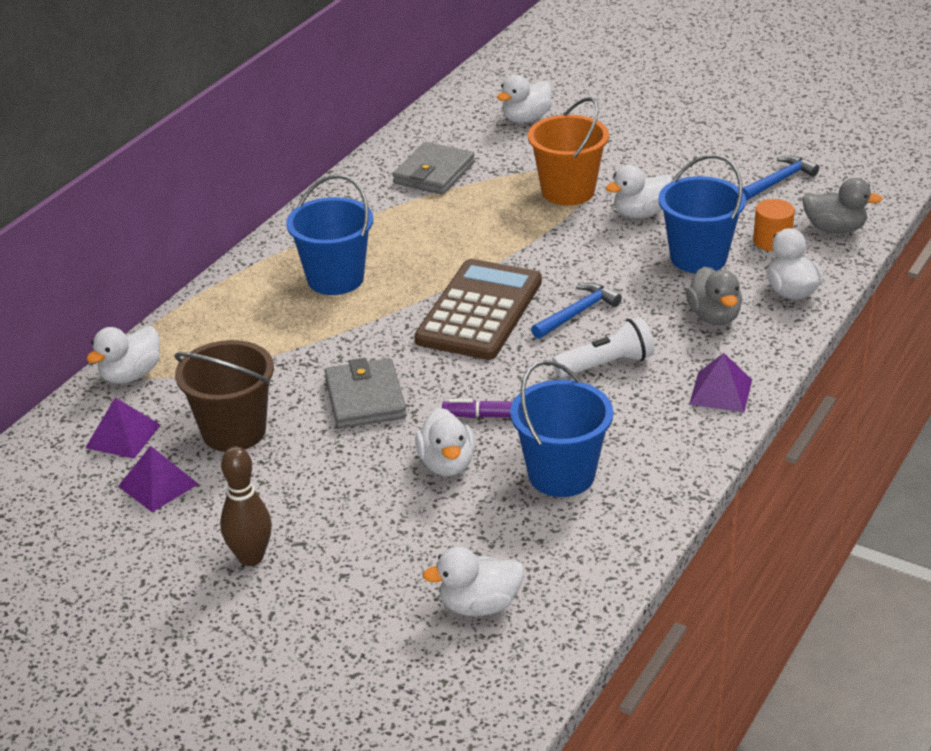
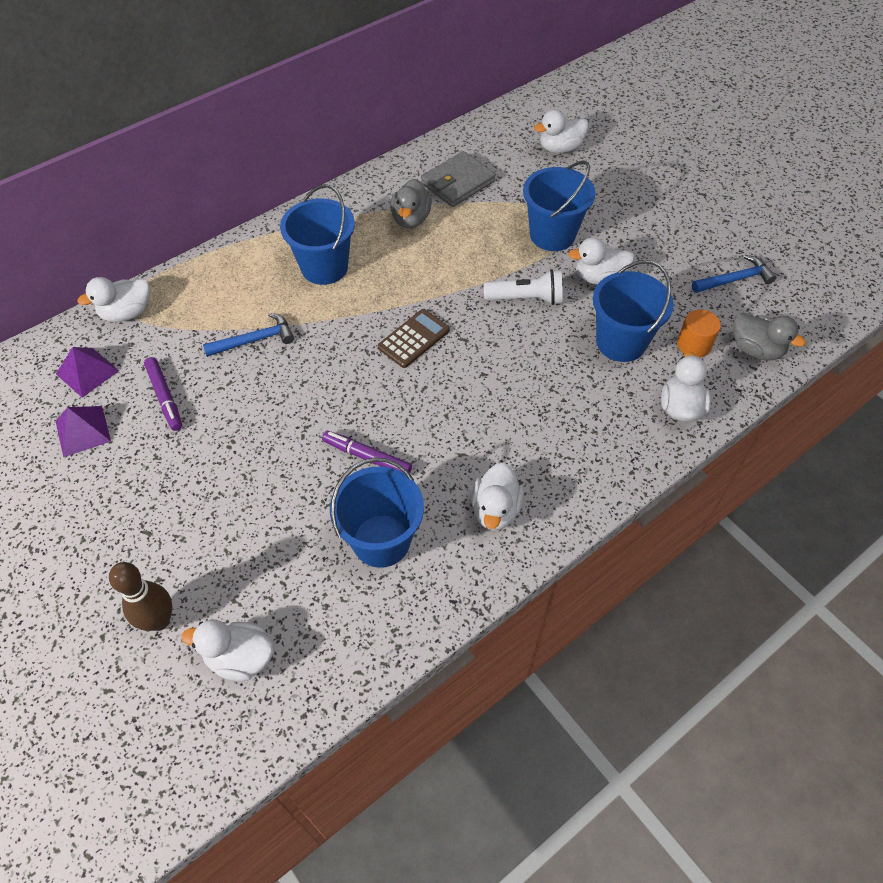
camera: 20 degrees right, 20 degrees up
(234, 431) = (165, 397): brown bucket -> purple marker
(251, 557) = (104, 532): brown bowling pin -> brown bowling pin (159, 620)
(365, 398) = (277, 399): grey wallet -> none
(447, 464) = (300, 493): white duck -> white duck (495, 510)
(479, 311) = (414, 339): brown calculator -> brown calculator, size x0.54
(568, 191) = (552, 235): orange bucket -> blue bucket
(577, 313) = (489, 368): blue hammer -> blue hammer (255, 340)
(606, 364) = (482, 433): white flashlight -> white flashlight (526, 298)
(714, 317) = (599, 412): grey duck -> grey duck (411, 219)
(721, 391) = (560, 498): purple pyramid -> none

